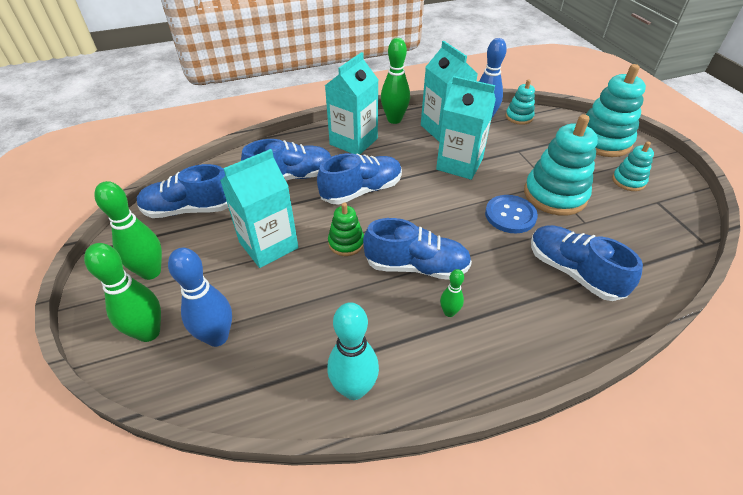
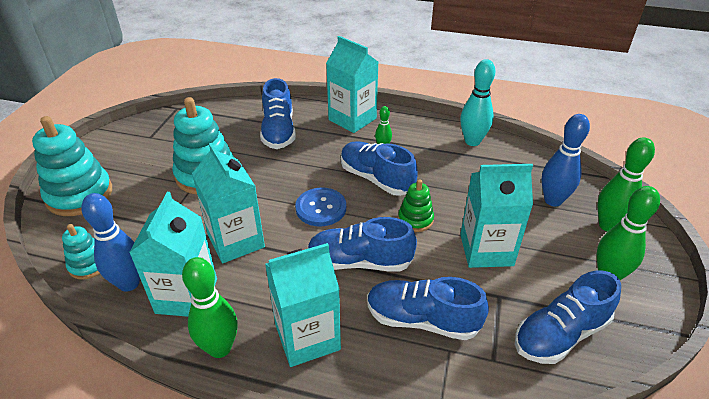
camera: 145 degrees left, 5 degrees down
(190, 209) = (560, 334): blue shoe -> blue shoe turned 120 degrees clockwise
(510, 215) = (263, 178): blue button -> blue button (321, 208)
(528, 339) = (352, 119): none -> turquoise carton
(628, 181) = (136, 157): turquoise stacking toy -> none

